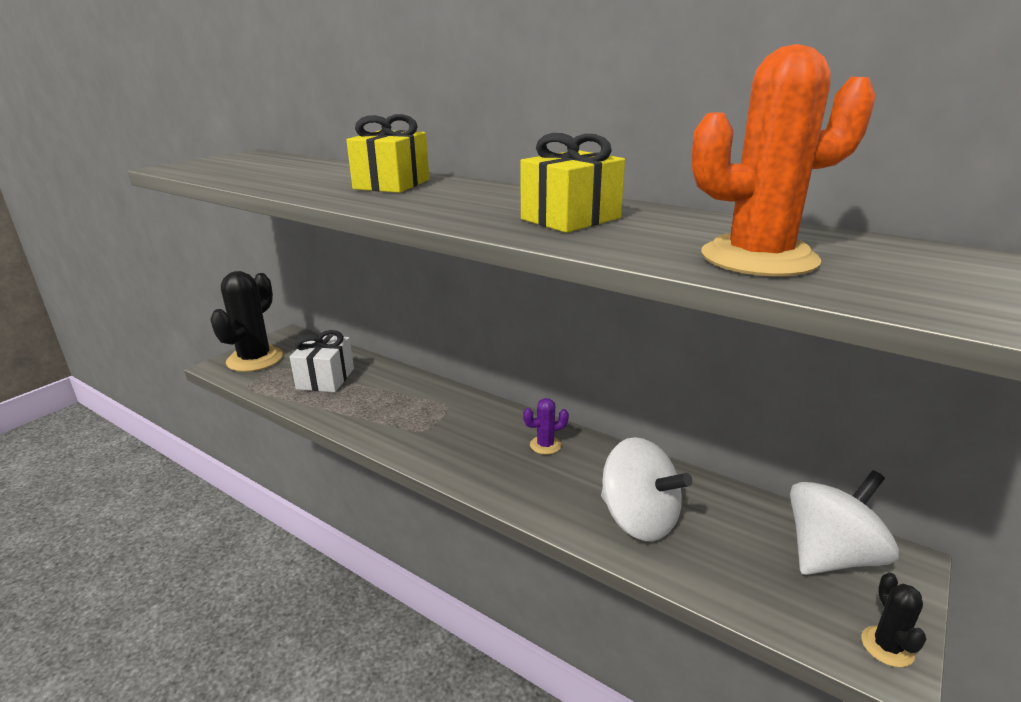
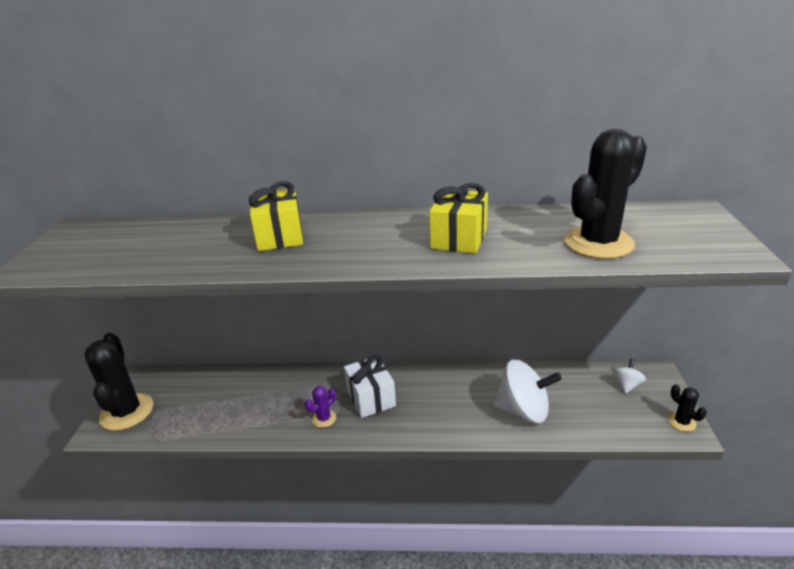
camera: 30 degrees left, 5 degrees up
(325, 379) = (214, 403): white gift -> white gift (371, 398)
(545, 445) = (428, 386): purple cactus -> purple cactus (324, 418)
(758, 258) = (598, 243): orange cactus -> black cactus
(830, 556) = (626, 385): white spinning top -> white spinning top, size x0.49

